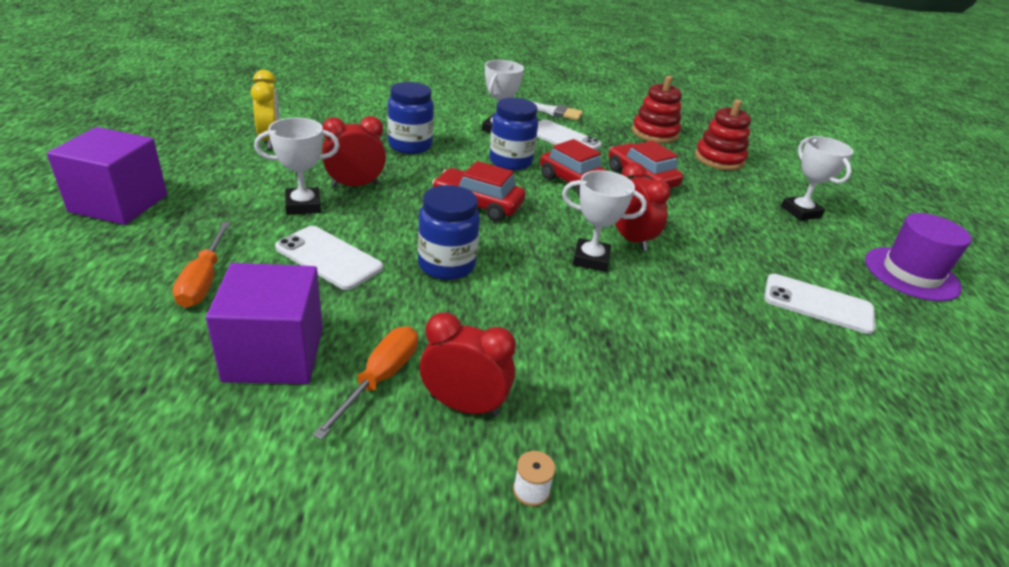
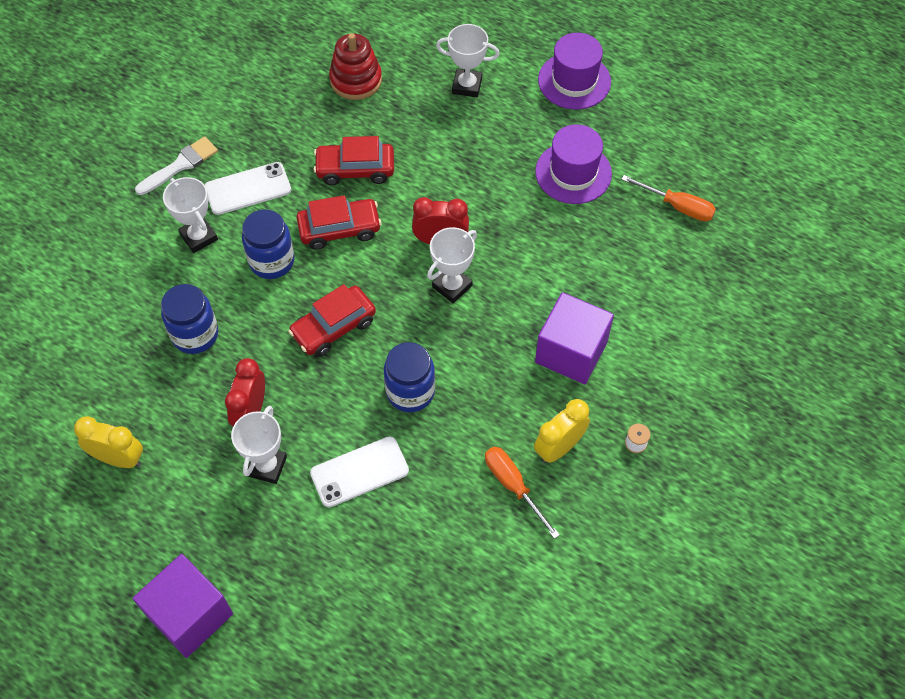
camera: 55 degrees left, 25 degrees up
(204, 280) = (348, 568): orange screwdriver -> orange screwdriver (677, 206)
(274, 354) = (459, 542): purple cube -> purple cube (571, 352)
(464, 405) = (559, 447): red clock -> yellow clock
(654, 133) = (279, 99): red stacking toy -> none
(818, 304) = (573, 173): white phone -> purple hat

